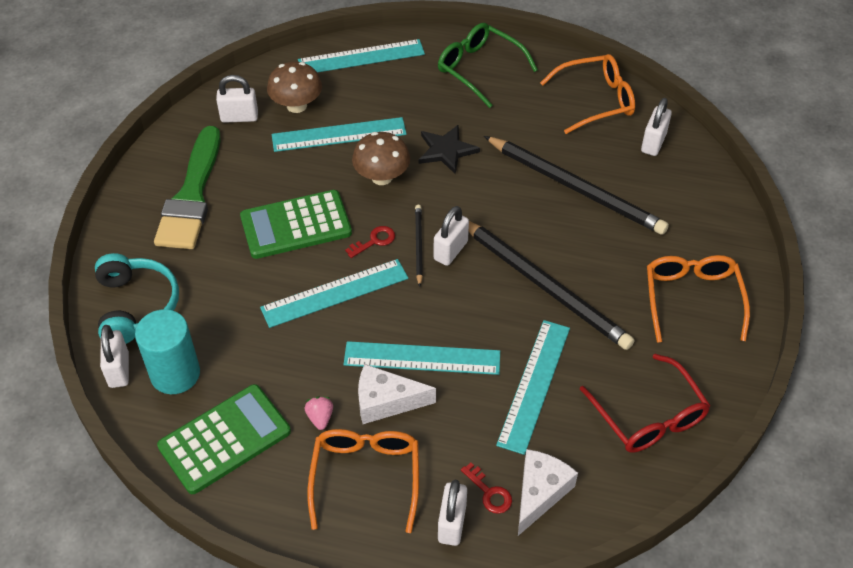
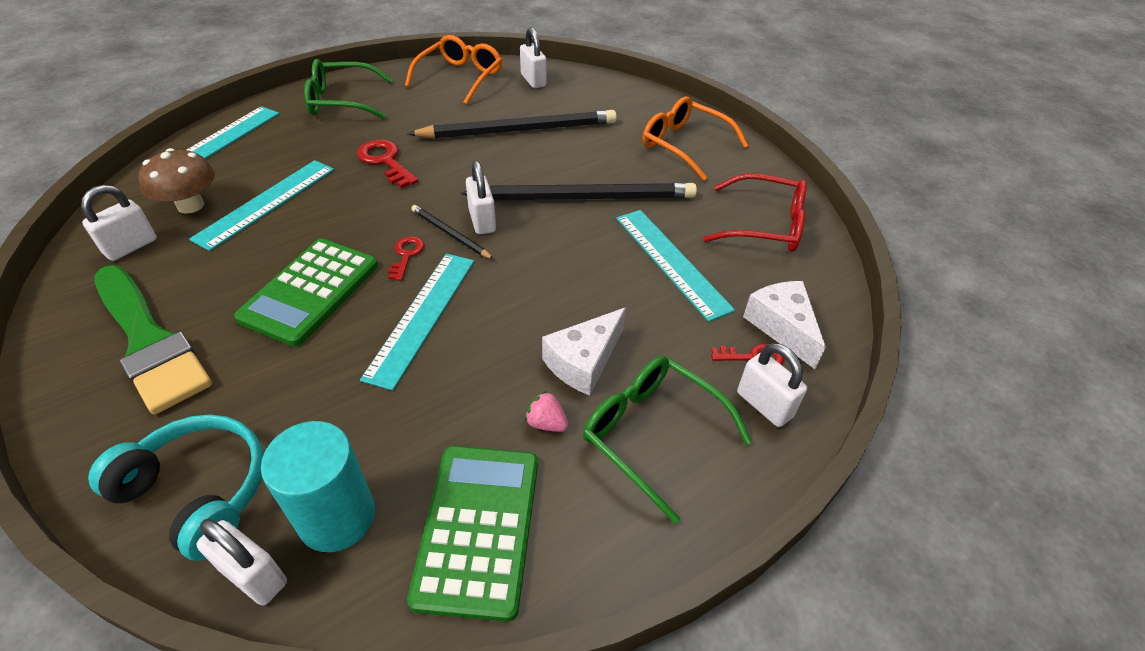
camera: 50 degrees left, 5 degrees down
(366, 477) = (652, 434): orange glasses -> green glasses
(382, 177) = (350, 208): brown mushroom -> none
(422, 358) = (566, 307): turquoise ruler -> none
(446, 150) = (385, 161): black star -> red key

